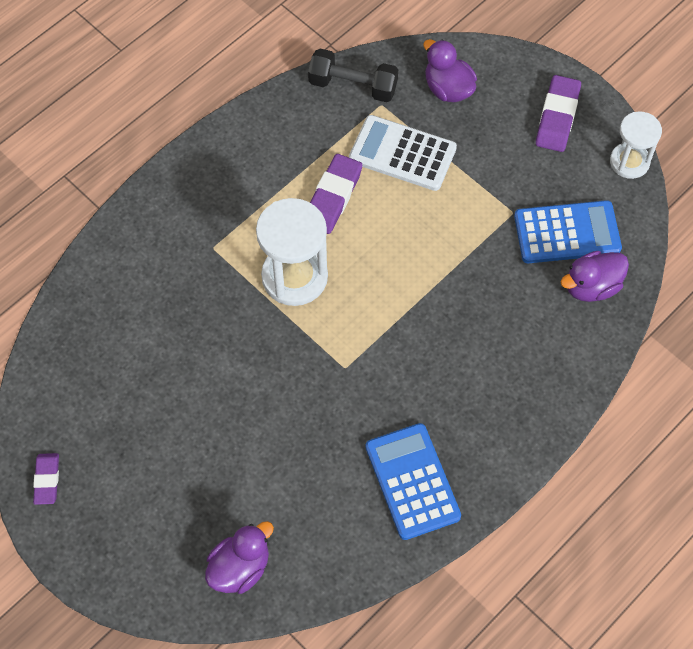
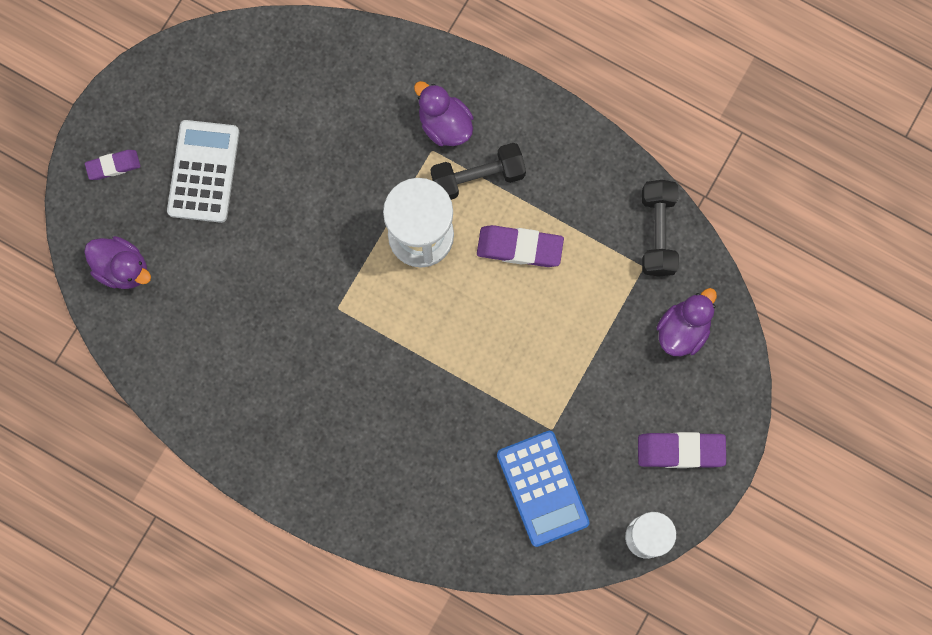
camera: 75 degrees right, 15 degrees up
(47, 480) = (163, 79): purple eraser -> purple eraser (113, 166)
(253, 215) = (478, 177): none -> black dumbbell
(402, 153) = (590, 303): white calculator -> white calculator (204, 171)
(412, 481) = (239, 398): blue calculator -> none
(591, 286) = (487, 525): purple duck -> purple duck (444, 124)

